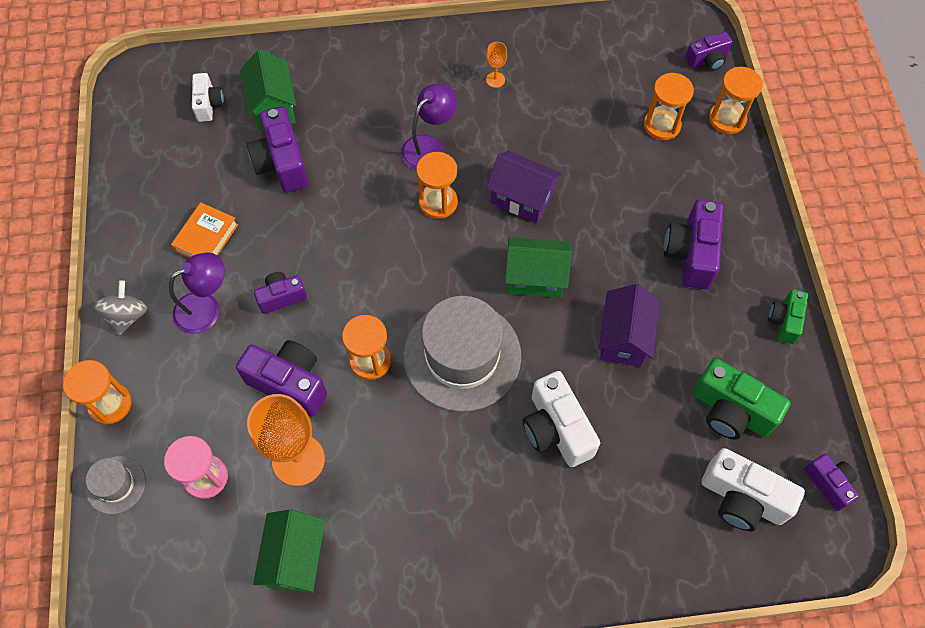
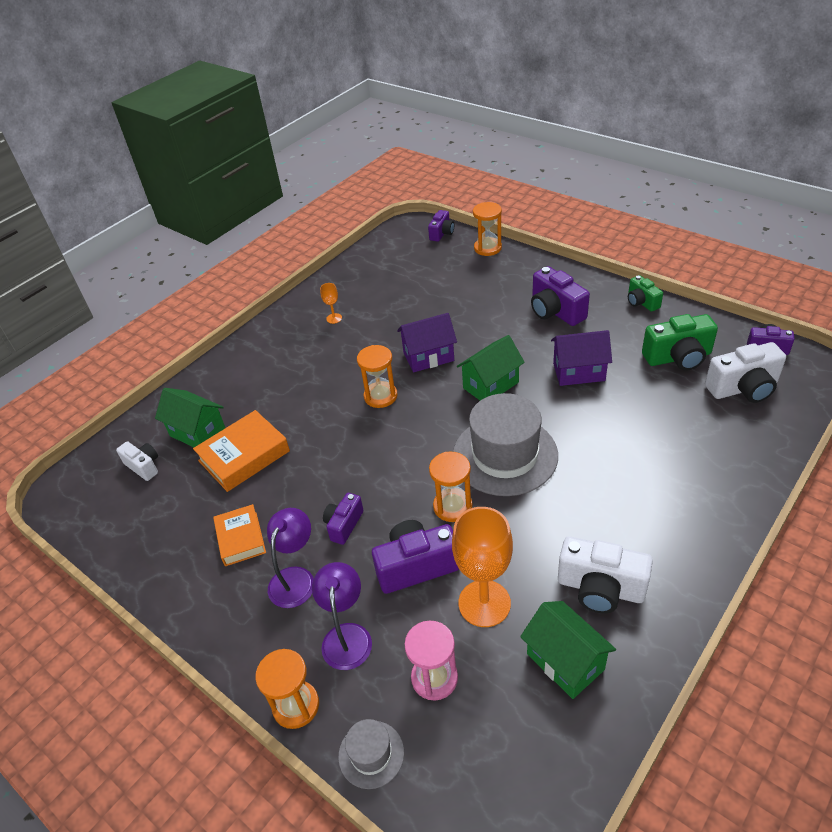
camera: 40 degrees left, 20 degrees down
(127, 316) = (236, 637): grey spinning top -> none
(281, 163) = (244, 456): purple camera -> orange book
(429, 146) = (336, 375): purple lamp -> purple lamp (346, 635)
(556, 429) = (609, 442): white camera -> white camera (600, 588)
(624, 338) = (579, 372): purple house -> purple house turned 60 degrees counterclockwise
(662, 125) = (458, 273): orange hourglass -> none

